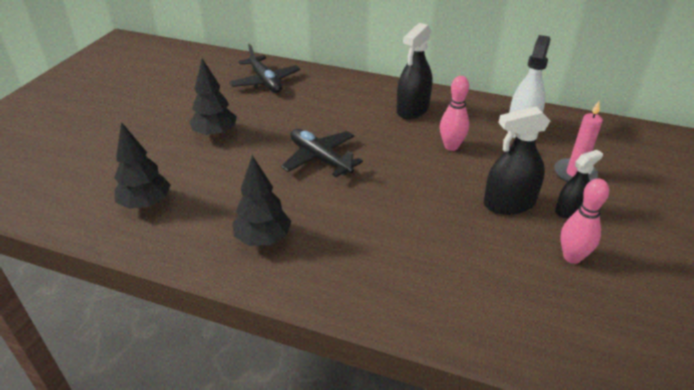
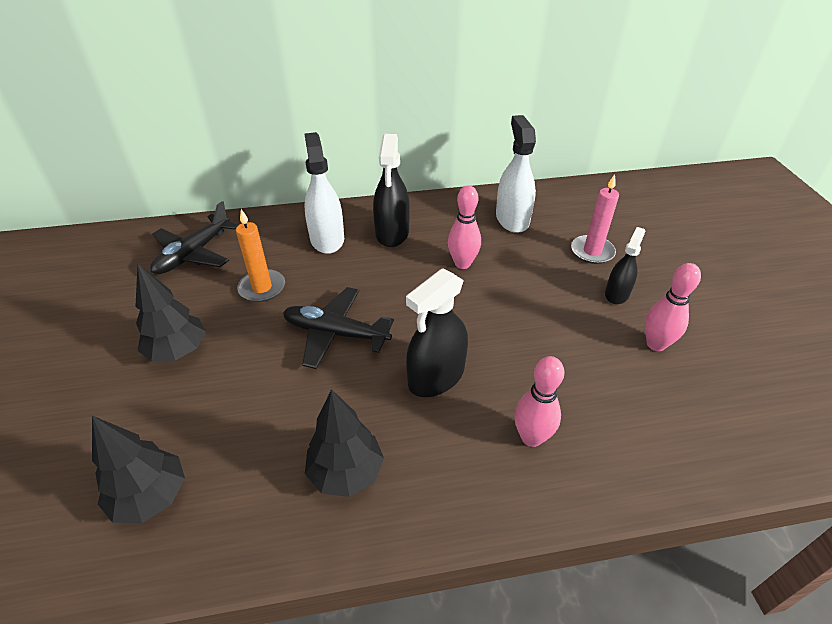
camera: 30 degrees left, 5 degrees up
(265, 82) = (193, 254): black plane -> black plane turned 90 degrees clockwise
(293, 115) = (262, 288): none -> orange candle
(361, 99) = (327, 239): none -> white spray bottle
(407, 273) = (531, 437): none -> pink bowling pin
(509, 203) = (562, 309): black spray bottle -> black spray bottle (436, 376)

